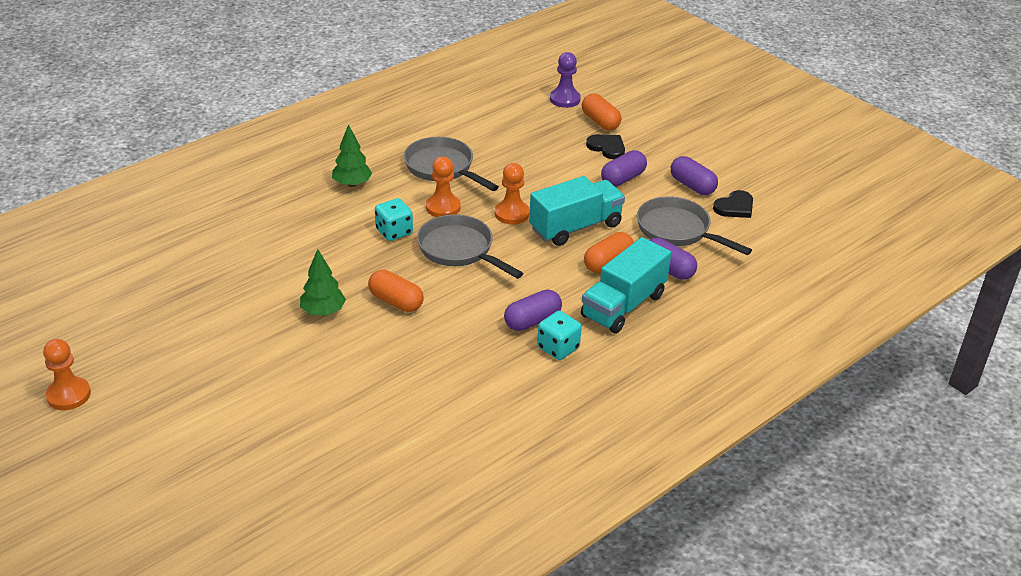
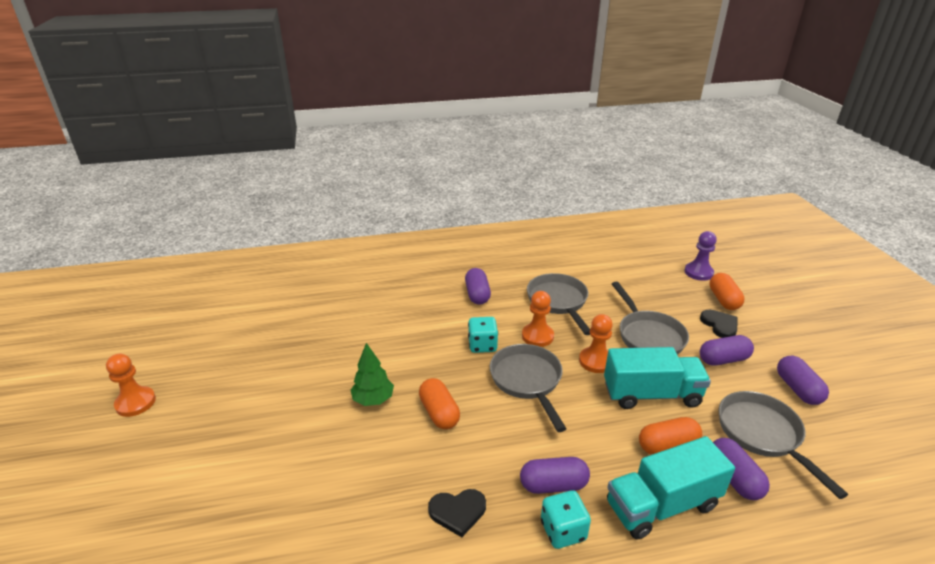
camera: 30 degrees right, 5 degrees down
(352, 184) = (477, 294): green tree -> purple capsule
(547, 176) = (648, 336): none -> grey pan
(735, 207) = (842, 429): black heart -> black heart (457, 512)

